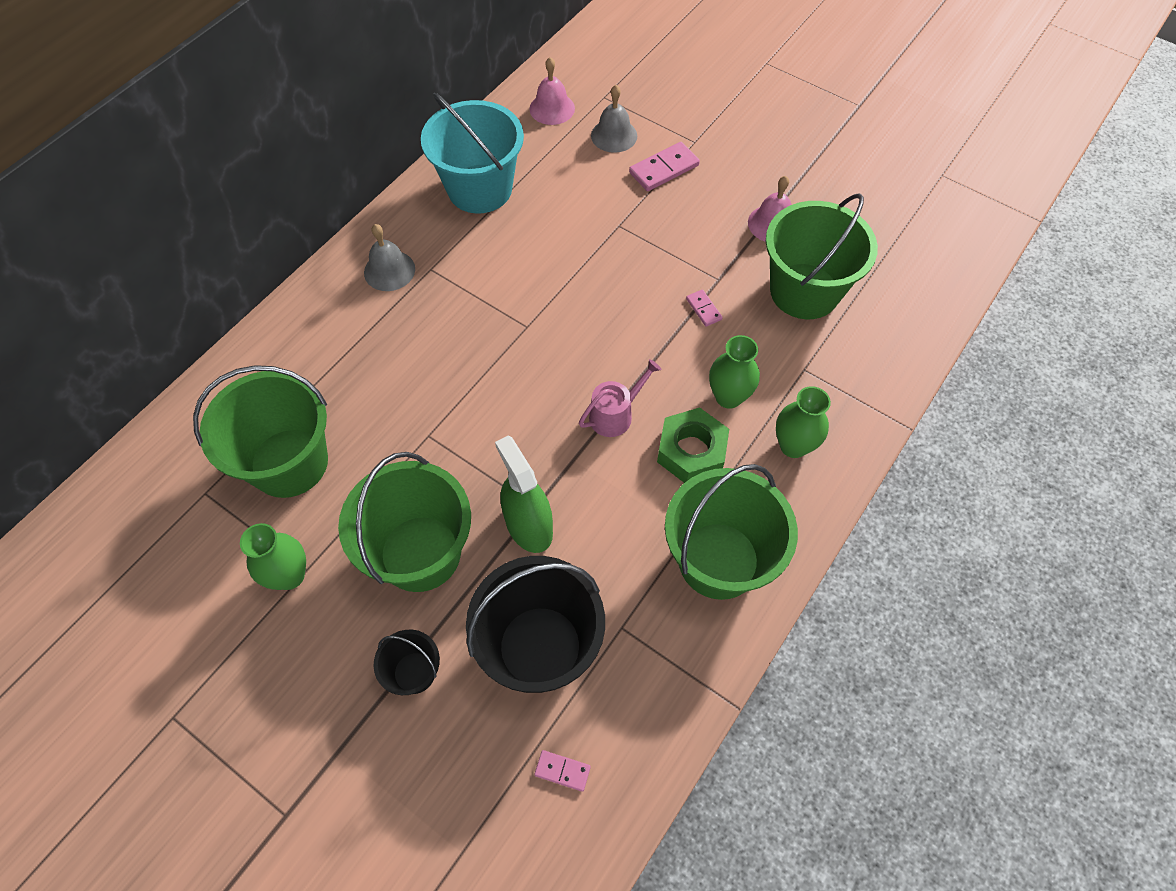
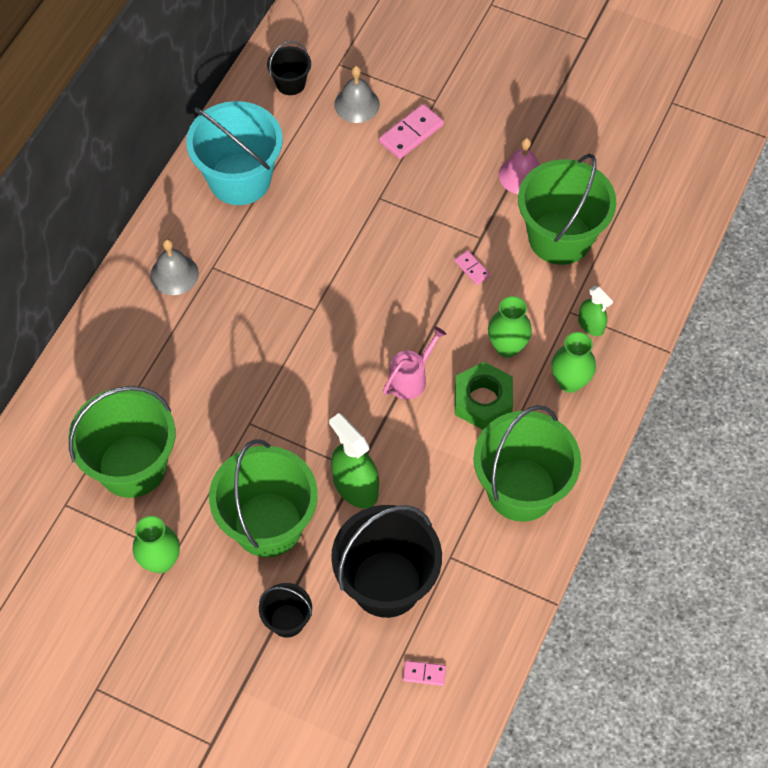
camera: 10 degrees left, 0 degrees up
(552, 108) = (290, 83): pink bell -> black bucket
(826, 387) = (591, 325): none -> green spray bottle

